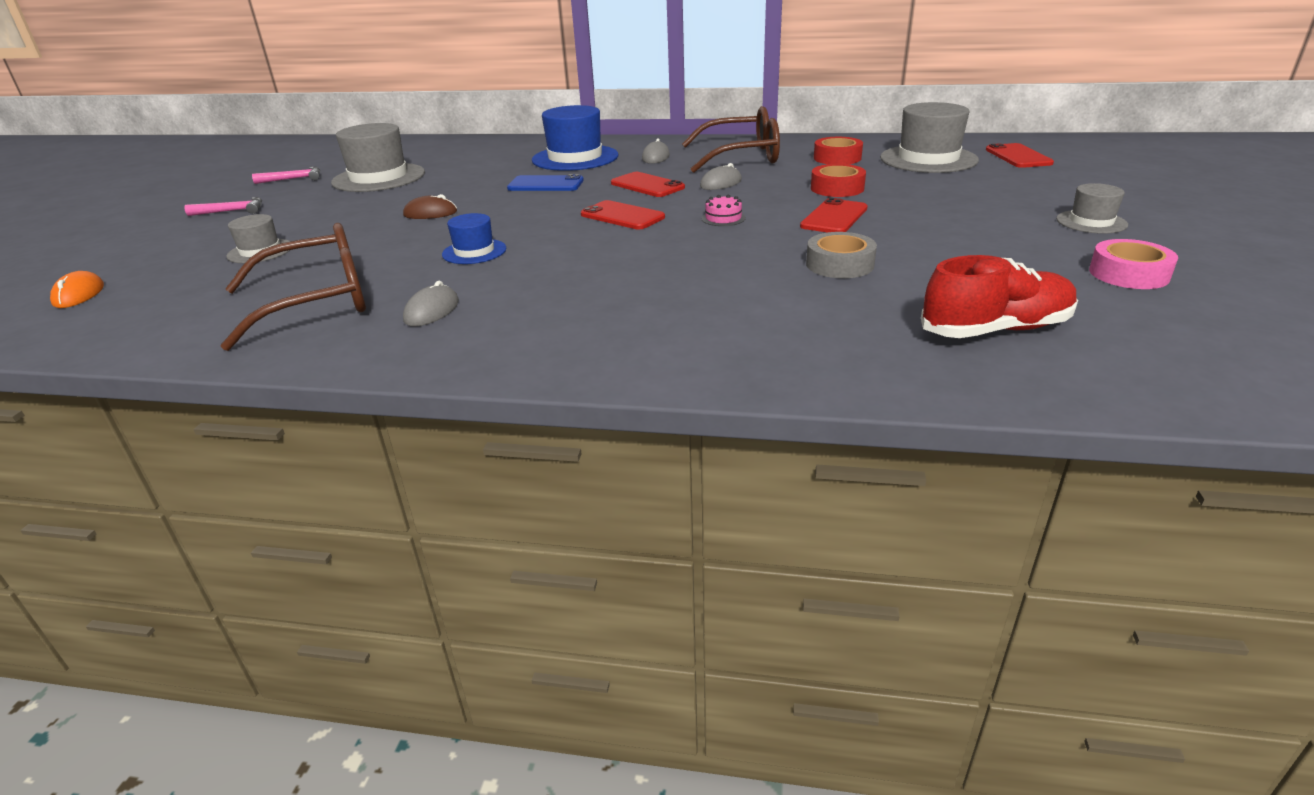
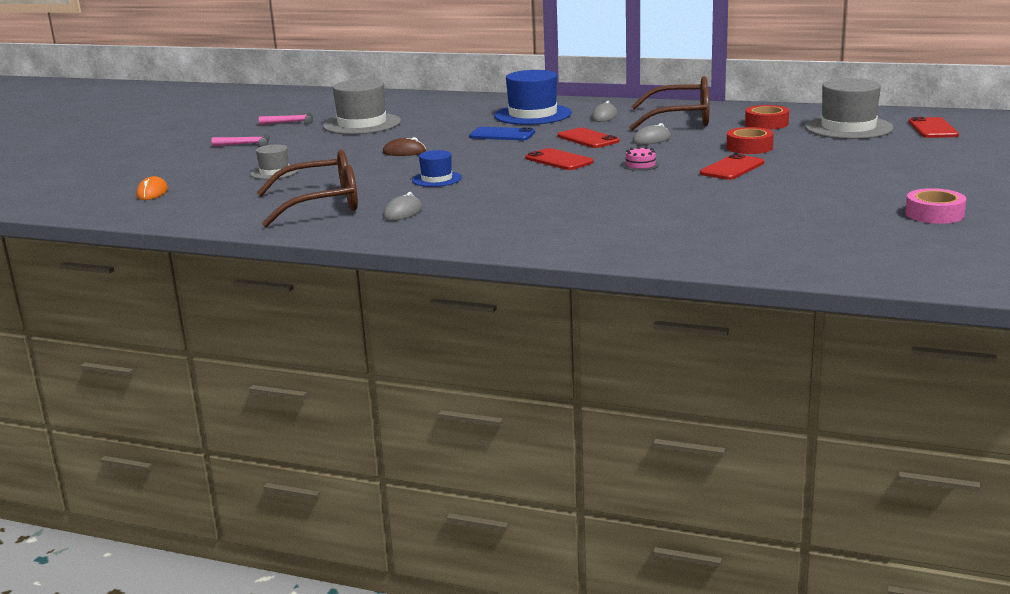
camera: 10 degrees right, 10 degrees down
(839, 264) = (714, 199): grey tape -> none
(995, 330) = (800, 240): red shoe -> none
(1091, 222) = (943, 180): grey hat -> none

